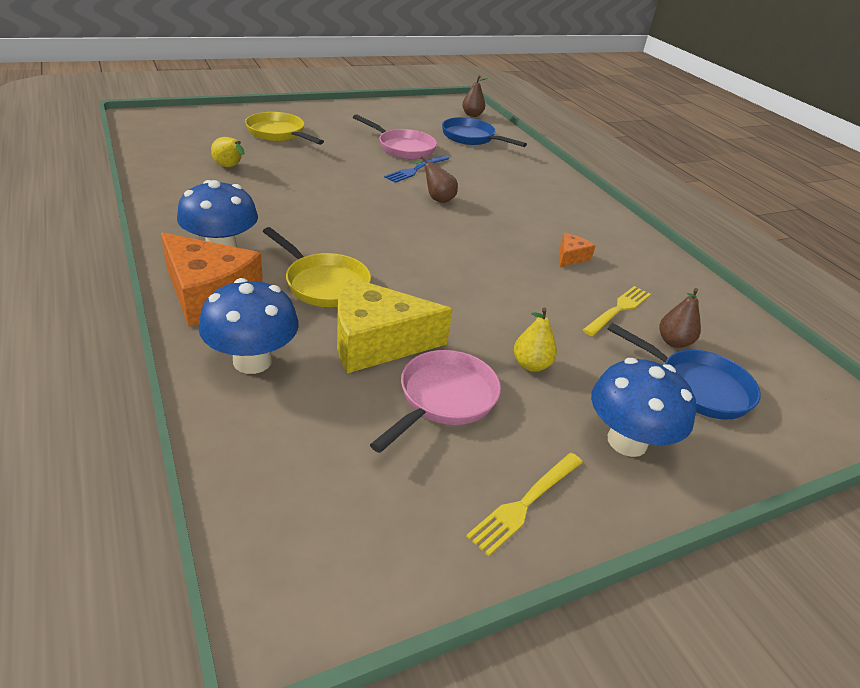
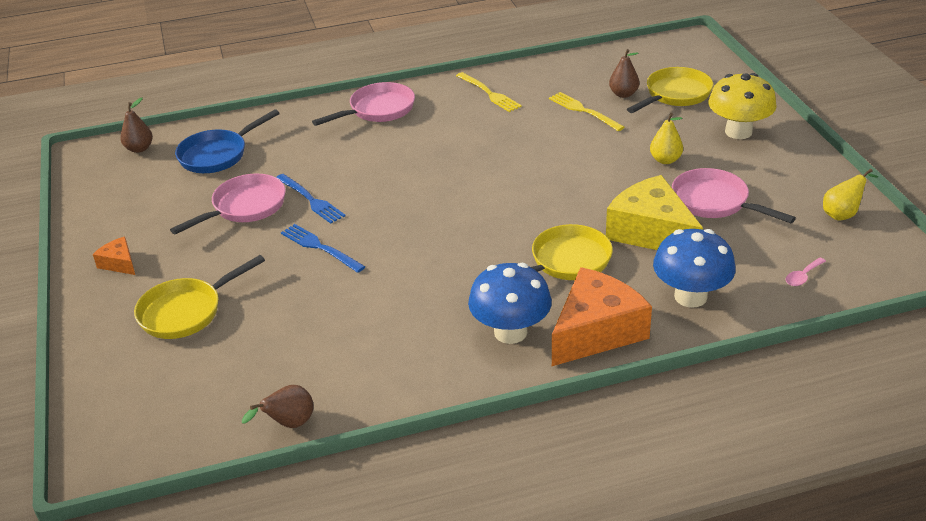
camera: 75 degrees left, 0 degrees up
(230, 167) = (298, 346): yellow pear -> yellow pear (842, 214)
(277, 465) = (802, 276): none -> pink spoon
(351, 173) = (319, 247): none -> blue fork
(376, 342) = (651, 232): yellow cheese -> yellow cheese turned 135 degrees clockwise
(437, 199) = (386, 189): brown pear -> brown pear (289, 424)
(524, 504) = (805, 177): yellow fork -> yellow fork (490, 94)
(563, 196) = (378, 110): none -> pink pan
(571, 257) = (502, 122): orange cheese -> orange cheese (119, 263)
(627, 441) = (738, 132): blue mushroom -> yellow mushroom
(697, 387) = (675, 95): blue pan -> yellow pan

